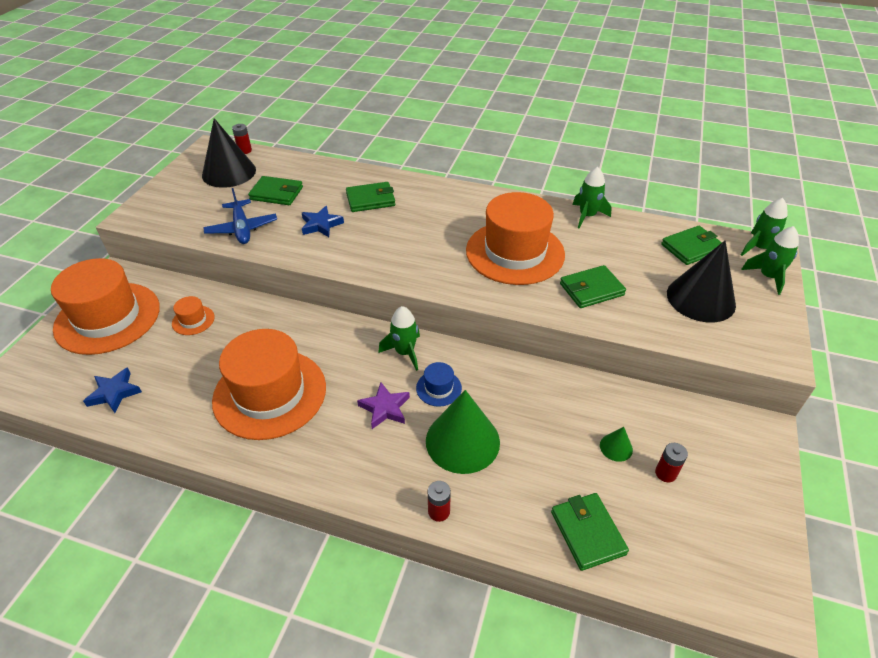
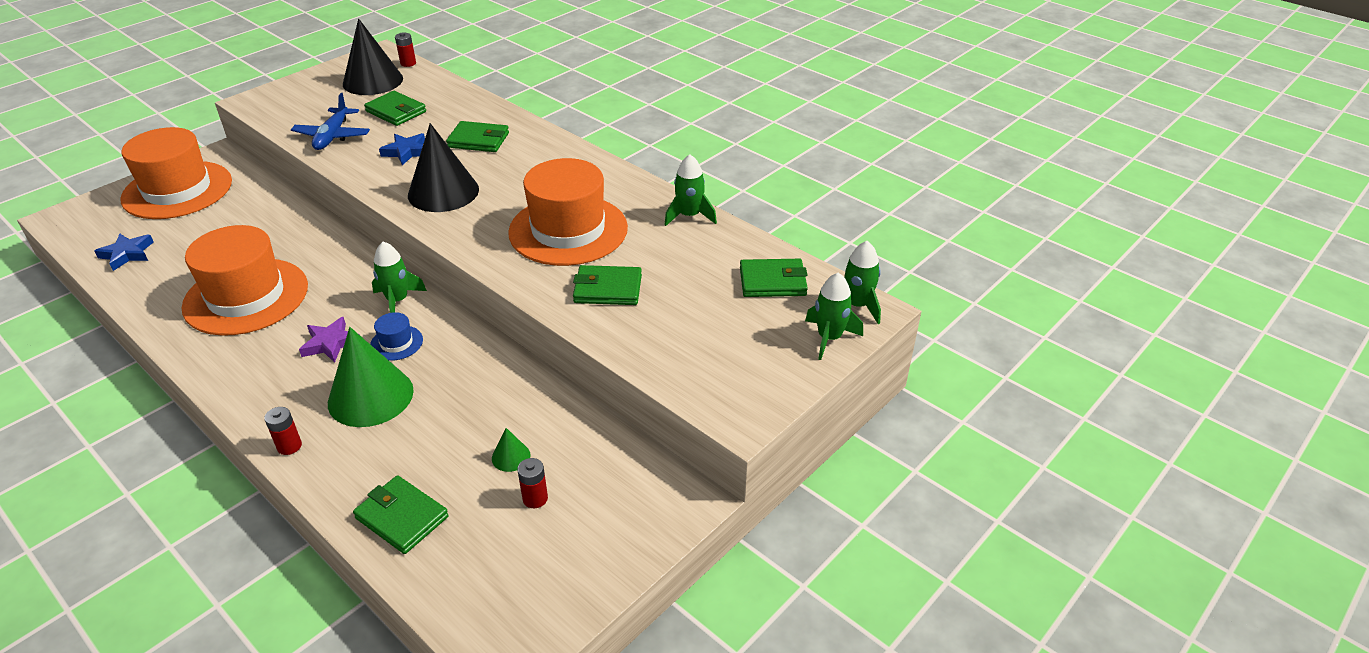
camera: 25 degrees right, 5 degrees down
(193, 320) = (242, 213): orange hat -> none
(587, 532) = (402, 517): green wallet -> green wallet turned 60 degrees counterclockwise
(700, 298) = (719, 335): black cone -> black cone (443, 192)

